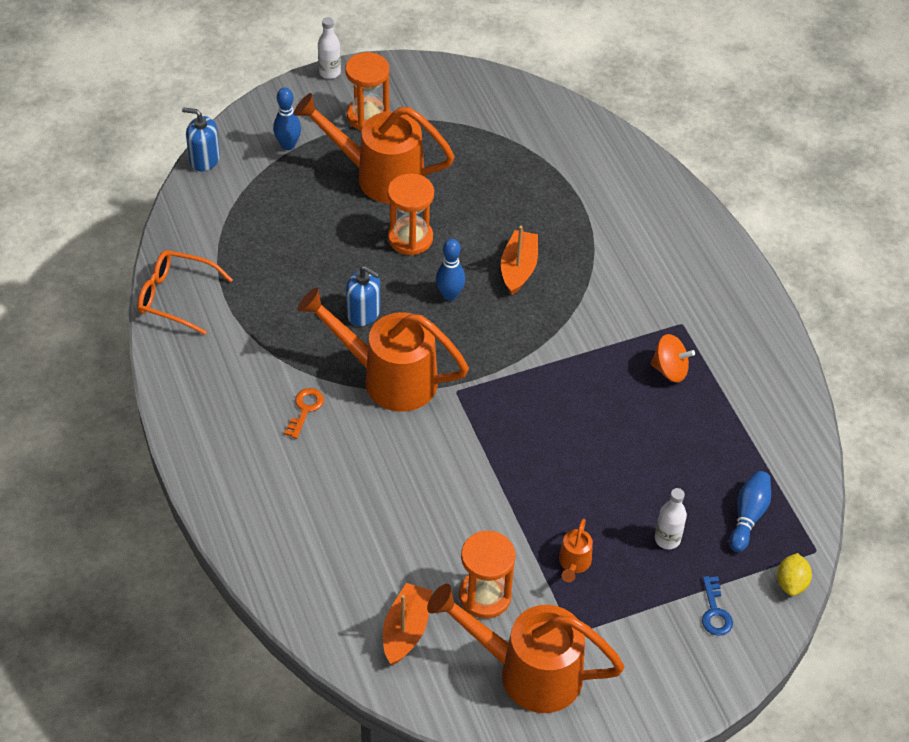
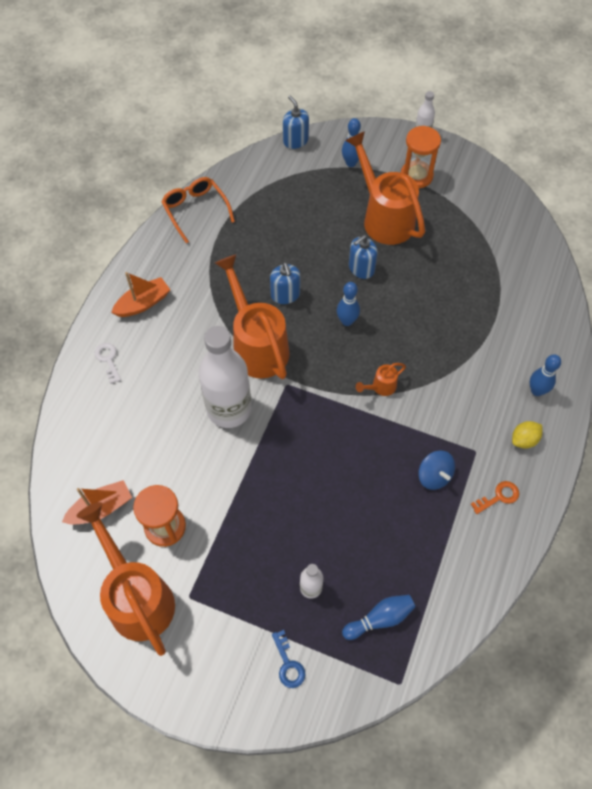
camera: 45 degrees right, 10 degrees up
(253, 499) = (108, 359): none -> white key
(305, 409) = (191, 328): orange key -> orange key (499, 497)
(410, 238) = (361, 268): orange hourglass -> blue soap dispenser
(427, 453) = (229, 409): none -> white bottle
(518, 269) = (407, 335): orange boat -> orange boat (143, 303)
(574, 563) = (237, 552): orange watering can -> orange watering can (381, 387)
(670, 370) = (434, 476): orange spinning top -> blue spinning top
(679, 236) = (536, 391): none -> blue bowling pin
(715, 612) = (288, 664): blue key -> blue key turned 60 degrees counterclockwise
(791, 583) = (359, 691): yellow lemon -> yellow lemon (524, 440)

